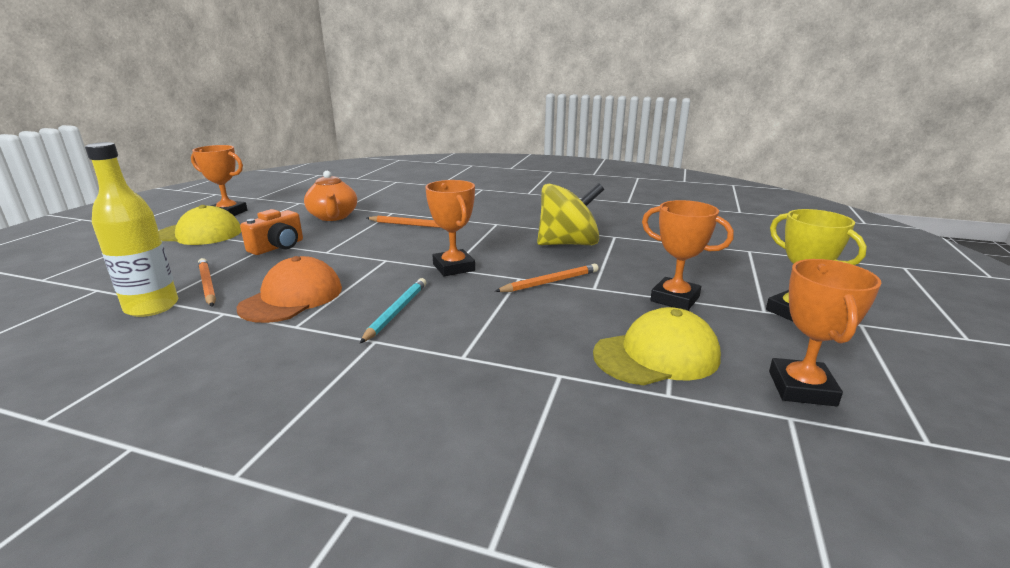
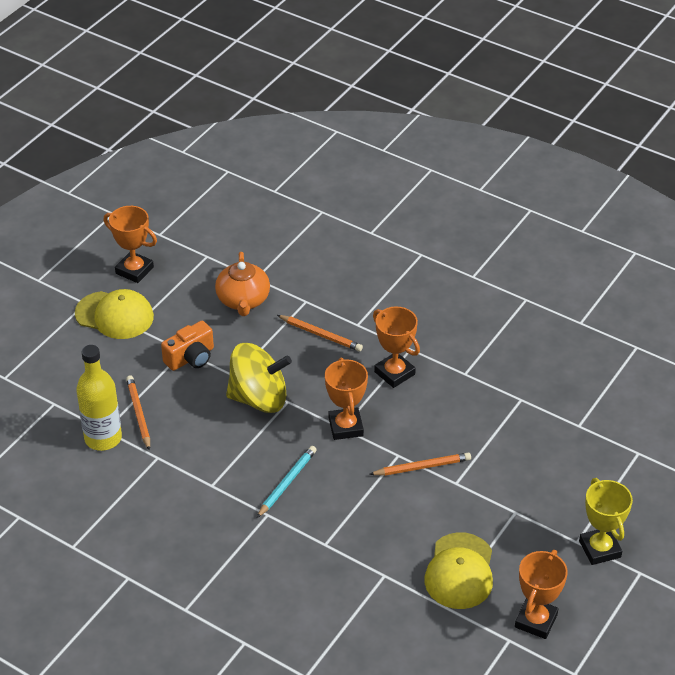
camera: 15 degrees right, 20 degrees up
(292, 298) = (207, 447): orange cap -> none
(568, 244) = (467, 405): yellow spinning top -> yellow spinning top (259, 398)
(656, 355) = (459, 571): yellow cap -> yellow cap turned 105 degrees clockwise
(675, 299) = (514, 512): orange trophy -> orange trophy (394, 373)

